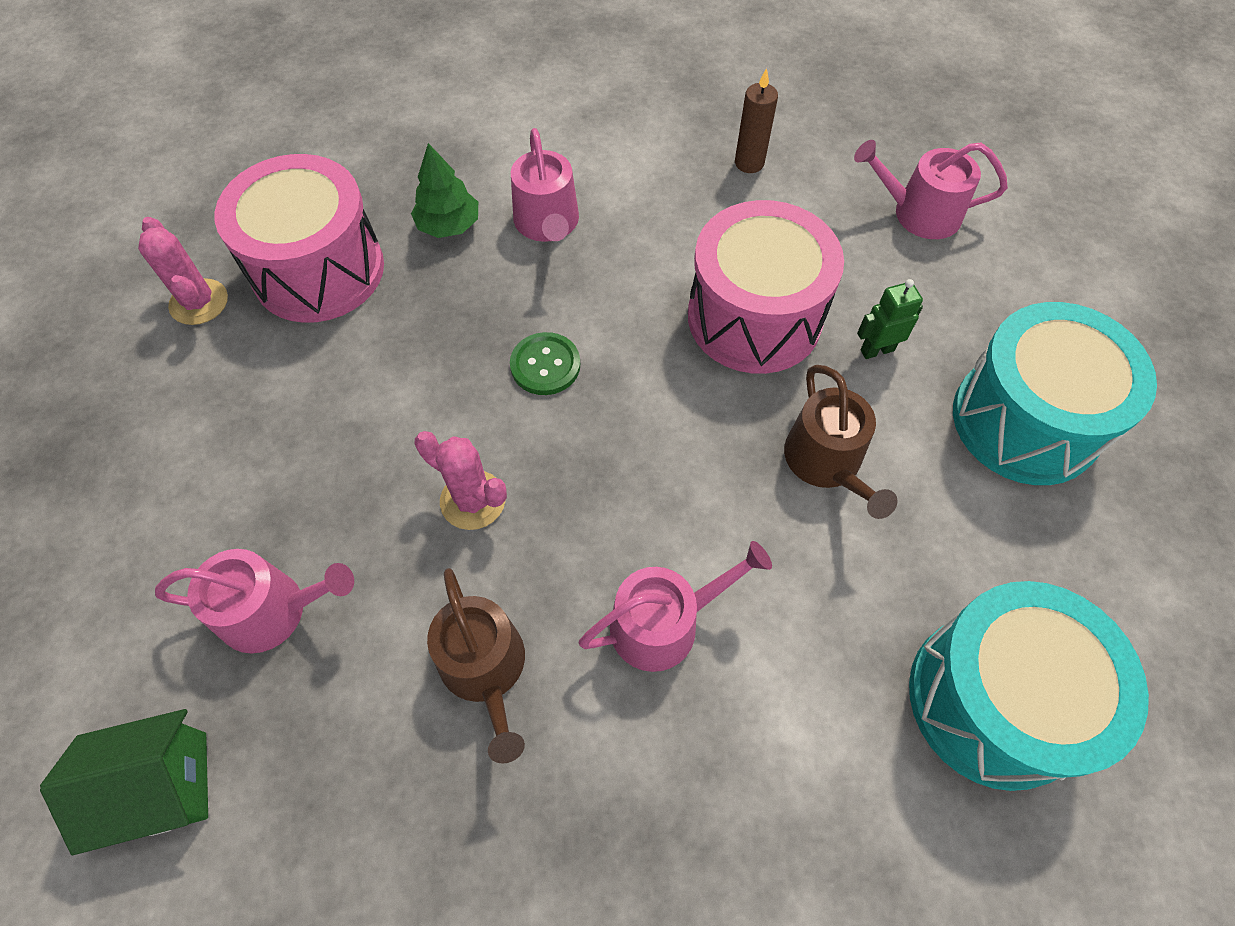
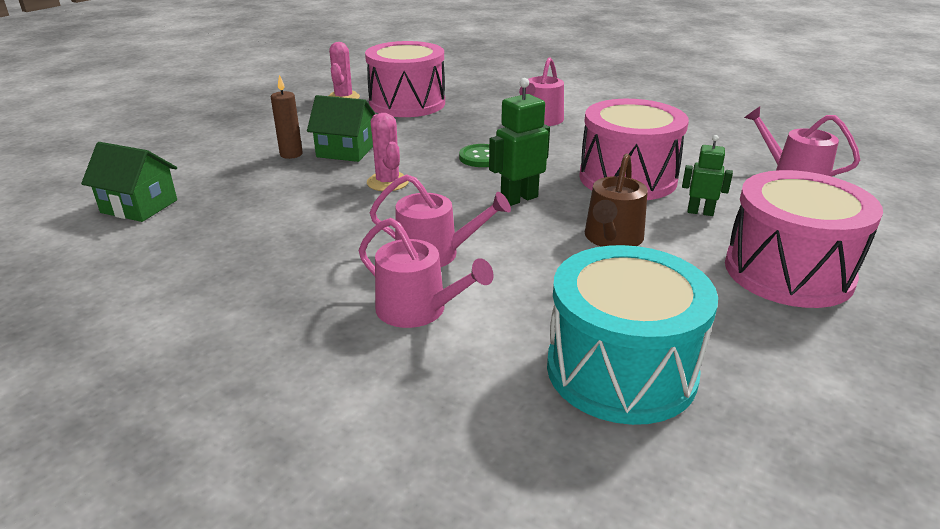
camera: 35 degrees right, 30 degrees down
(273, 610) = (253, 180): pink watering can -> pink watering can (418, 310)
(343, 455) = (345, 151): none -> green house
(449, 225) = (487, 108): green tree -> none
(485, 669) = (320, 231): brown watering can -> none
(666, 440) = (518, 199): none -> green robot
(749, 163) = (689, 132): brown candle -> brown candle (291, 154)
(1025, 421) = (788, 272): turquoise drum -> pink drum

